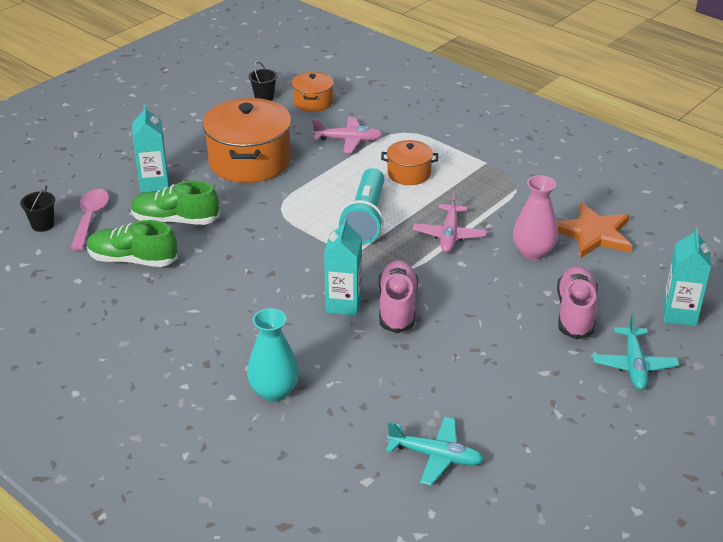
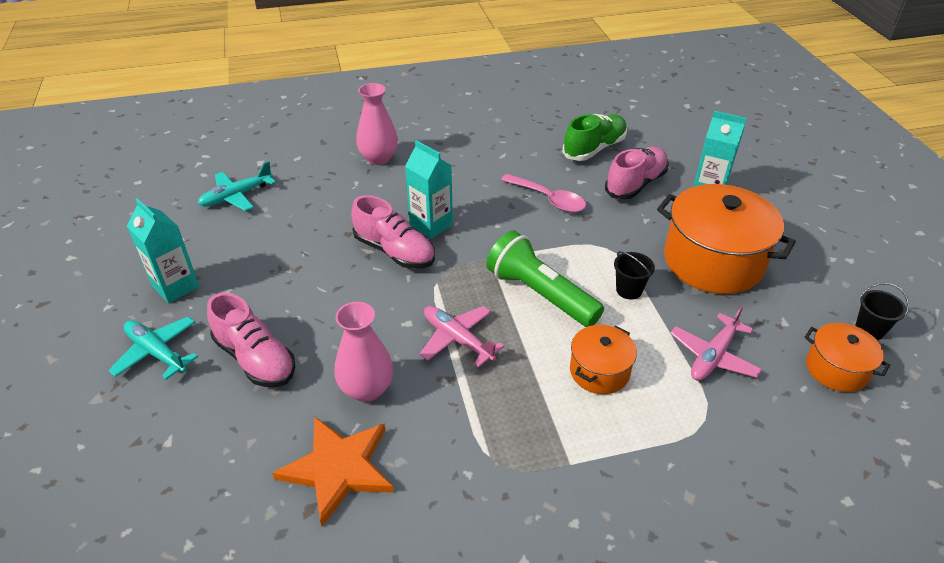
camera: 125 degrees right, 5 degrees up
(43, 225) = (681, 124): black bucket -> black bucket (629, 290)
(90, 218) = (674, 146): pink spoon -> pink spoon (548, 199)
(175, 220) = (635, 184): green shoe -> pink shoe
(274, 391) = (379, 158): turquoise vase -> pink vase
(366, 219) = (540, 294): turquoise flashlight -> green flashlight
(679, 314) = (155, 441): turquoise carton -> turquoise carton (176, 287)

